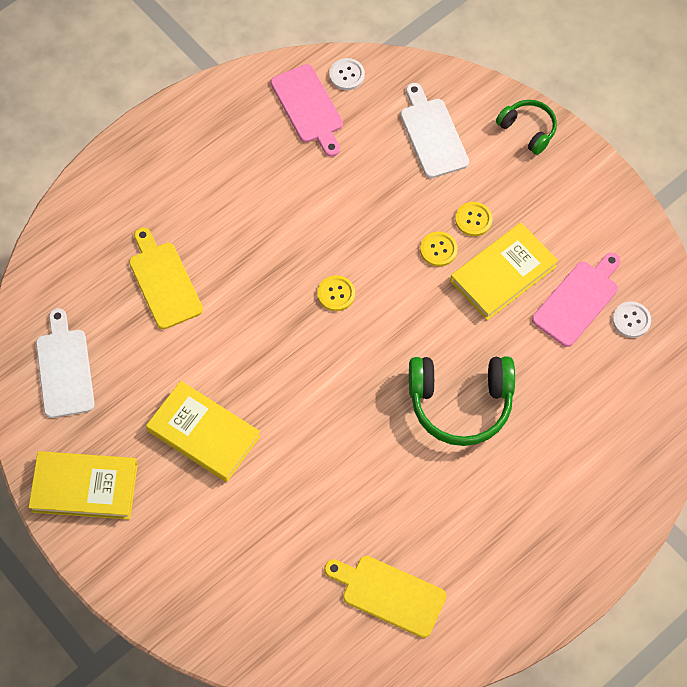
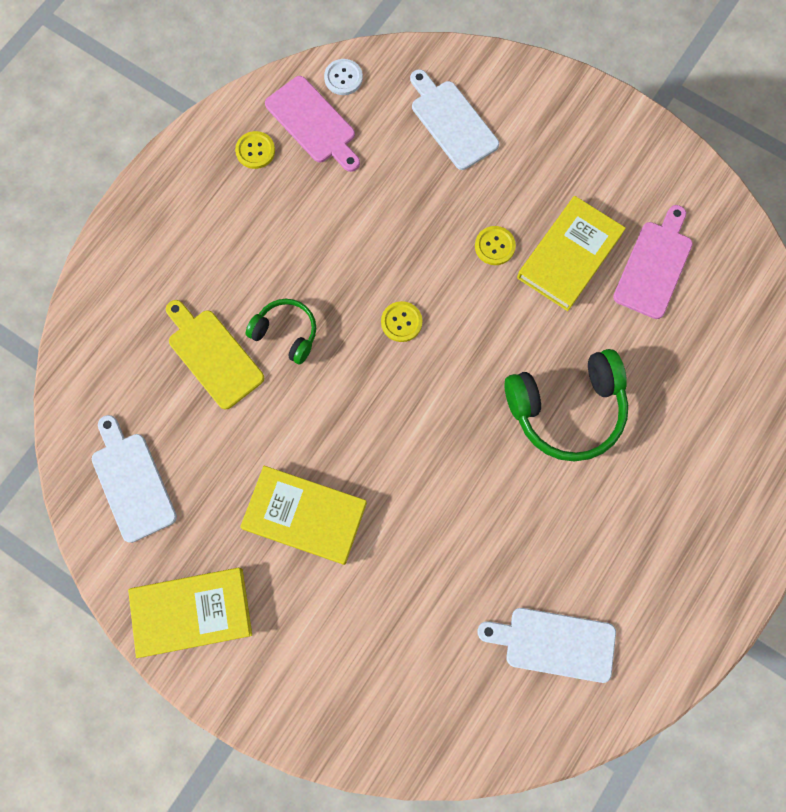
camera: 15 degrees left, 10 degrees up
(389, 594) = (554, 643): yellow cutting board -> white cutting board
(473, 219) = (521, 204): yellow button -> yellow button (255, 151)
(528, 130) = (549, 93): green headphones -> green headphones (286, 333)
(631, 320) = (715, 273): white button -> none

